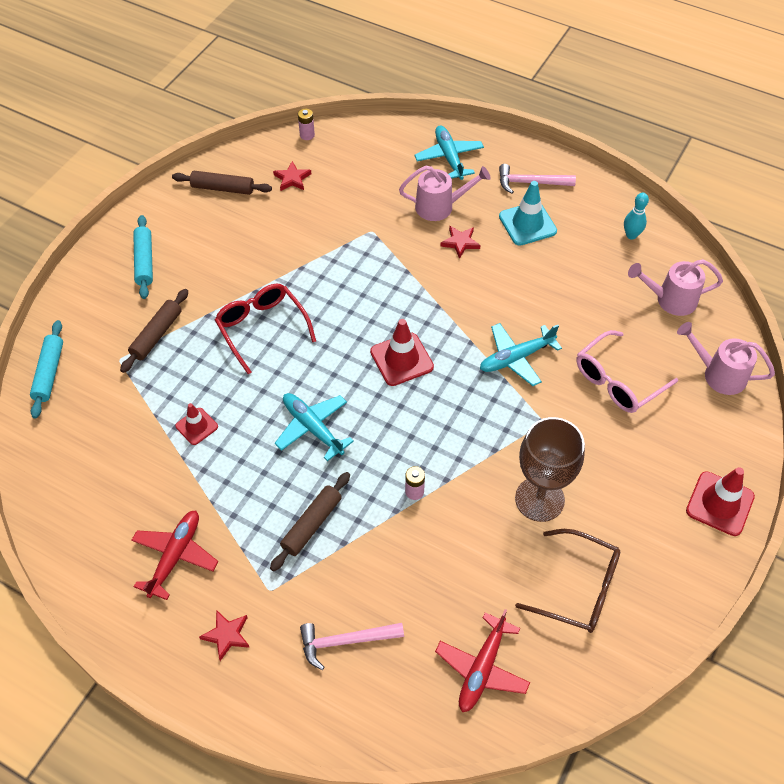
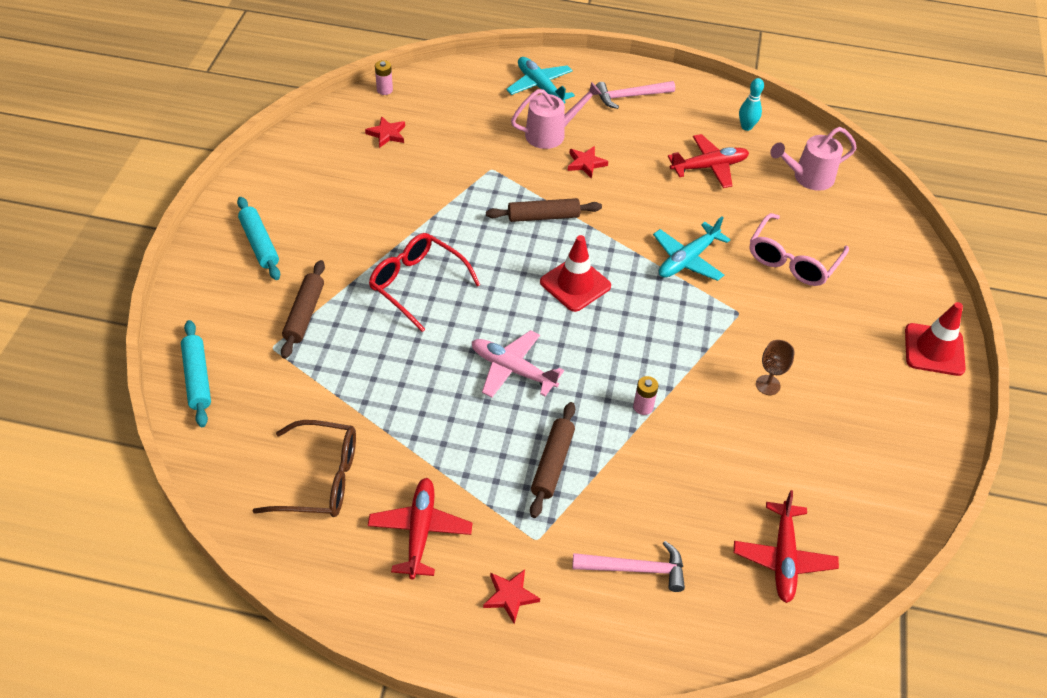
camera: 20 degrees left, 5 degrees down
(196, 426) = (388, 396): red traffic cone -> none
(223, 188) = (315, 156): brown rolling pin -> brown rolling pin (543, 216)
(312, 428) = (512, 369): turquoise plane -> pink plane
(345, 641) = (636, 569): pink hammer -> pink hammer turned 150 degrees counterclockwise
(527, 224) = (644, 134): turquoise traffic cone -> none
(539, 499) = (768, 385): brown goblet -> brown goblet, size x0.48
(576, 269) = (709, 167): none -> red plane
(578, 588) = (840, 458): brown glasses -> brown glasses (319, 479)
(718, 374) = (880, 235): pink watering can -> none

